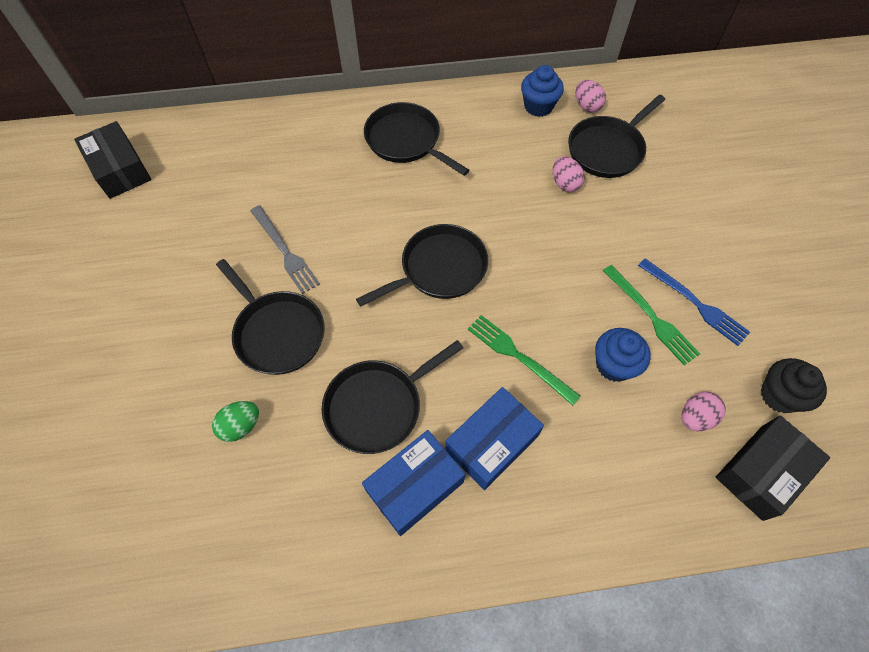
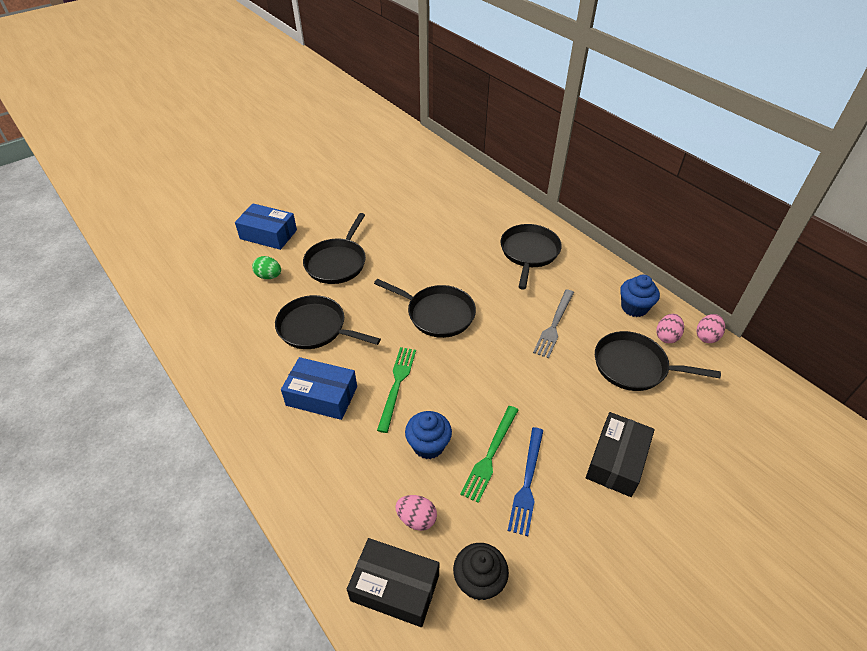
camera: 60 degrees right, 15 degrees down
(120, 169) = (398, 155): black box -> black box (616, 461)
(285, 251) = (395, 239): grey fork -> grey fork (554, 325)
(414, 486) = (271, 369): blue box -> blue box (268, 234)
(565, 183) = (573, 352): pink egg -> pink egg (706, 336)

